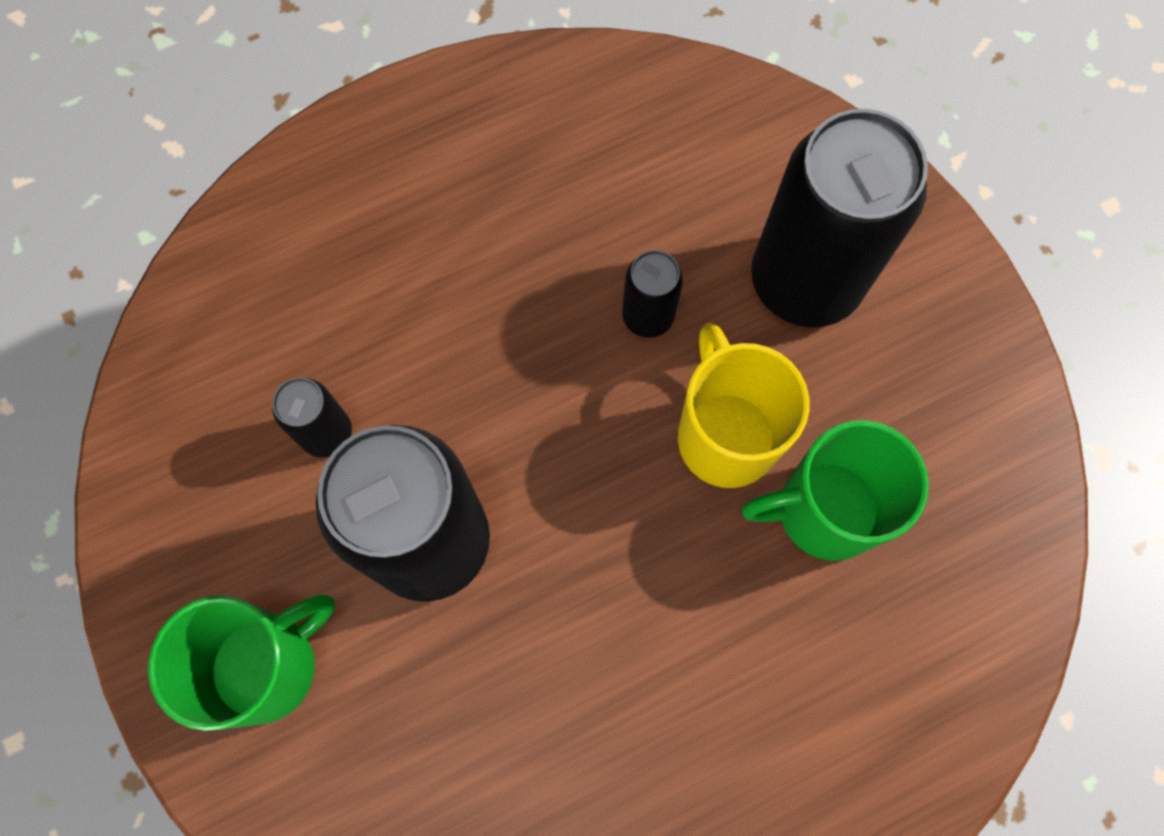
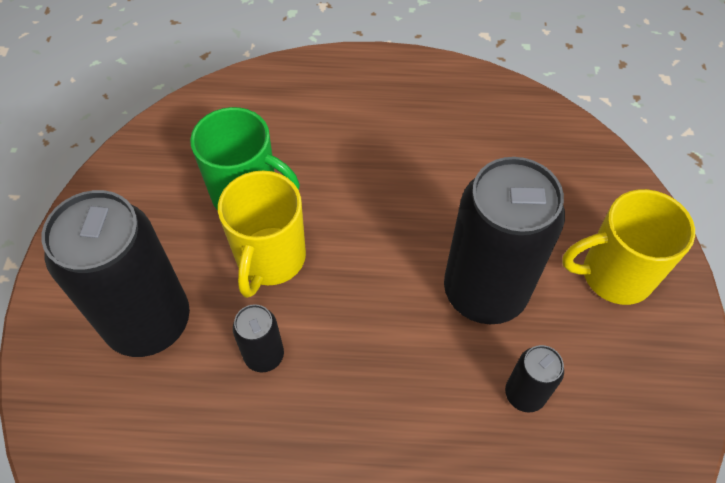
camera: 150 degrees left, 15 degrees down
(267, 665) = (614, 275): green mug -> yellow mug

